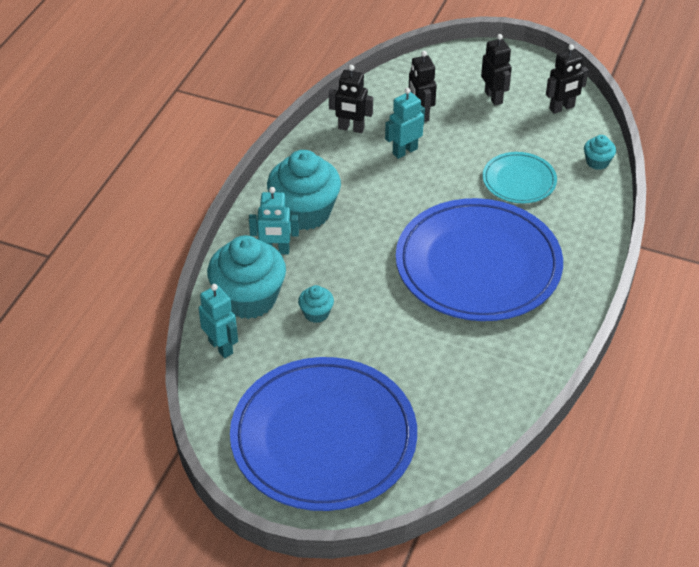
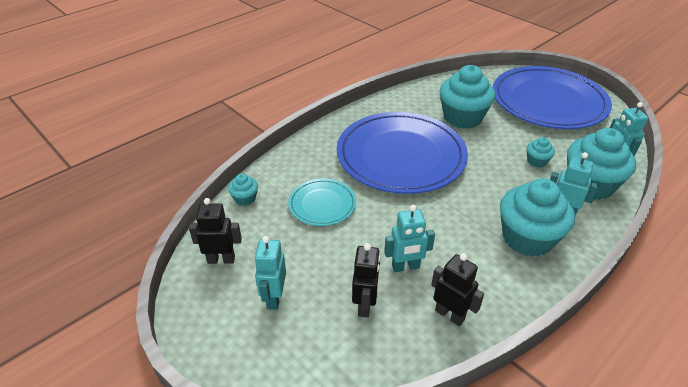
camera: 155 degrees left, 5 degrees down
(435, 358) = (462, 117): none -> turquoise cupcake
(494, 97) = (274, 298): black robot -> turquoise robot

